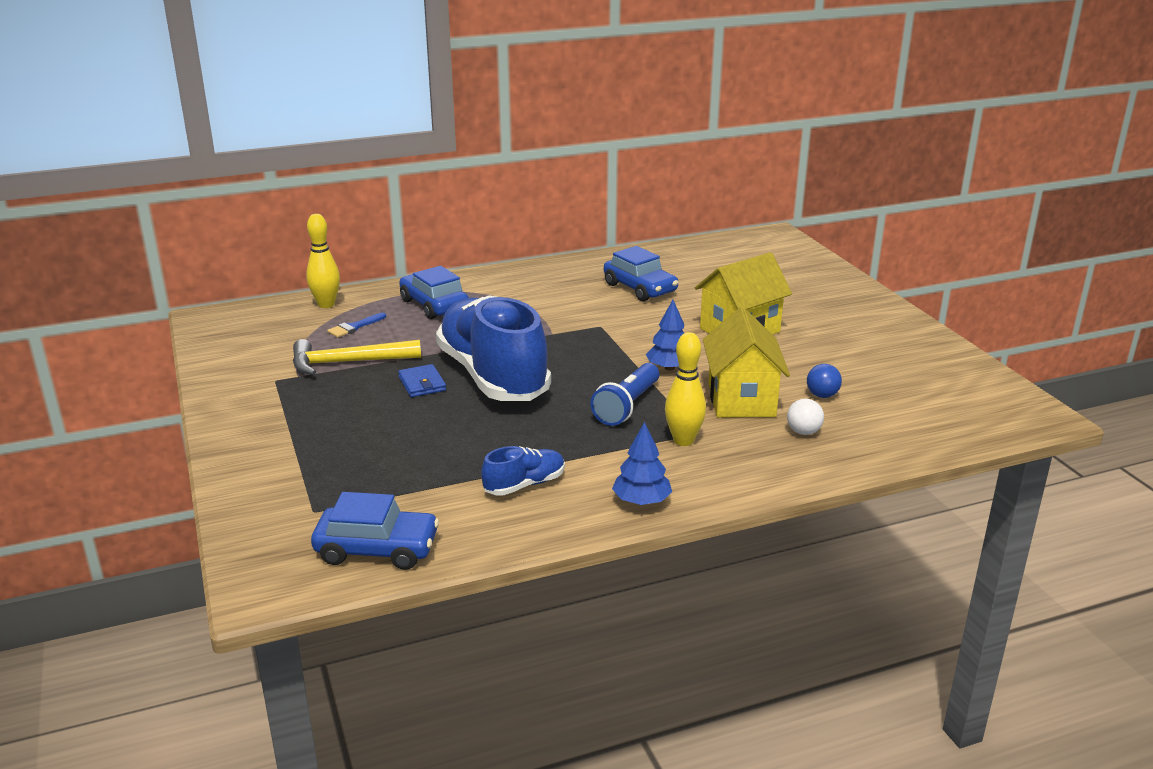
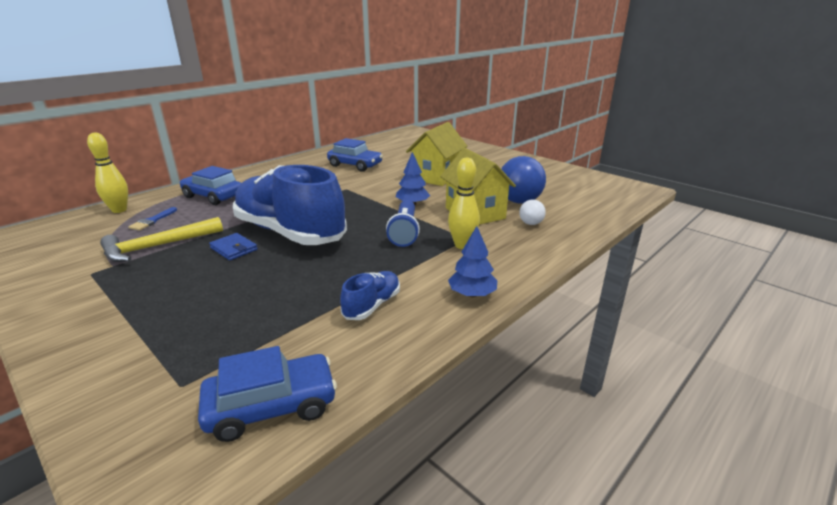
camera: 25 degrees left, 0 degrees up
(822, 395) = (519, 201): blue ball -> blue ball, size x2.01

